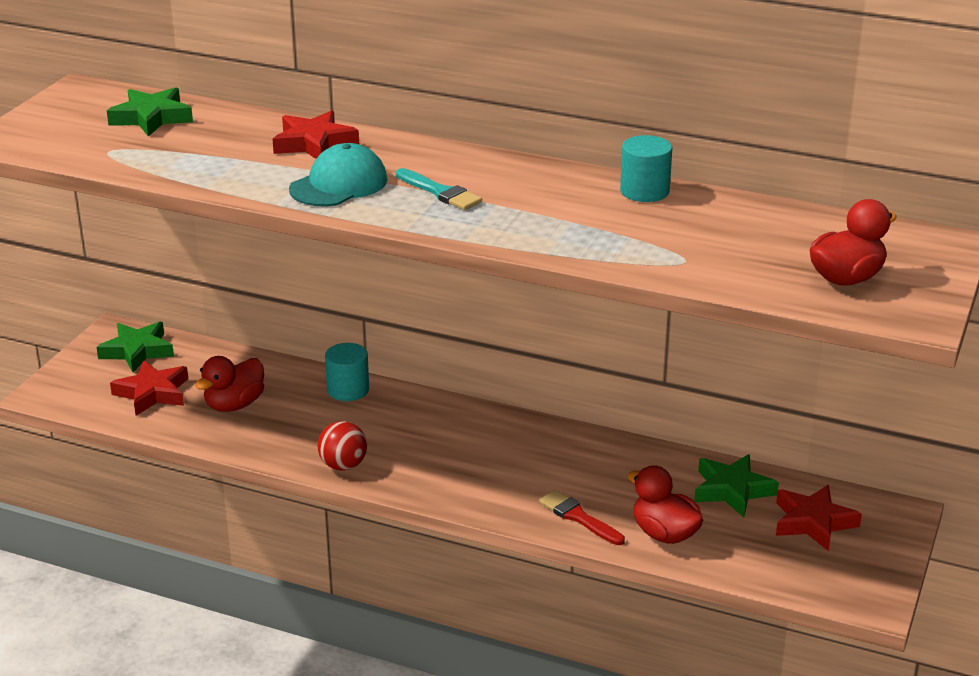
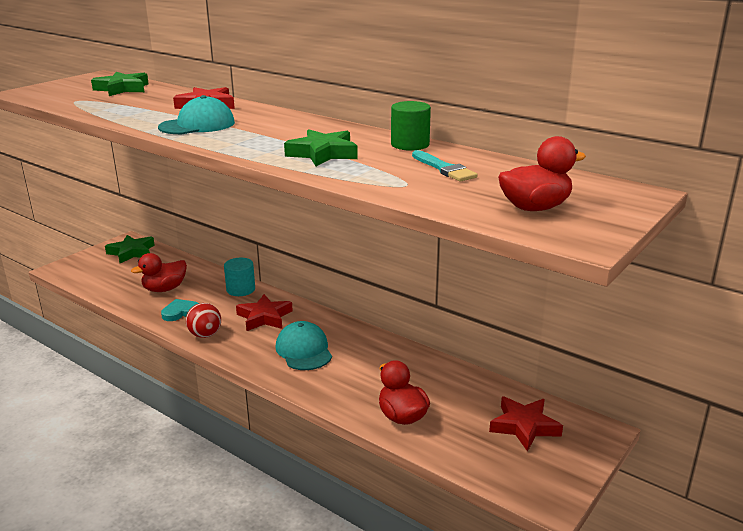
camera: 15 degrees right, 5 degrees down
(153, 393) = (122, 276): red star -> red star (264, 317)
(284, 437) = (180, 312): none -> turquoise heart
(440, 192) = (261, 134): turquoise brush -> turquoise brush (444, 169)
(492, 467) = (304, 350): none -> turquoise cap
(578, 517) = (344, 394): red brush -> none
(644, 191) = (410, 144): turquoise cylinder -> green cylinder
(732, 490) = (470, 392): green star -> green star (323, 154)

